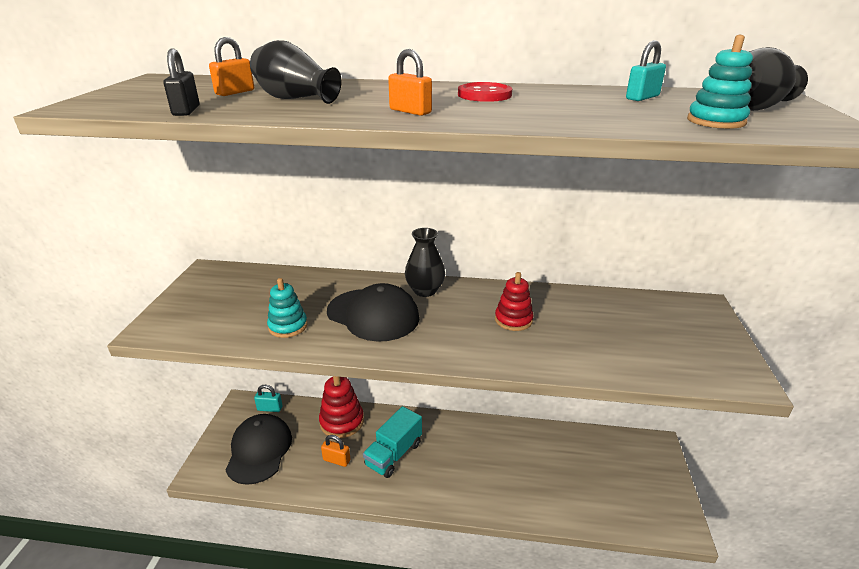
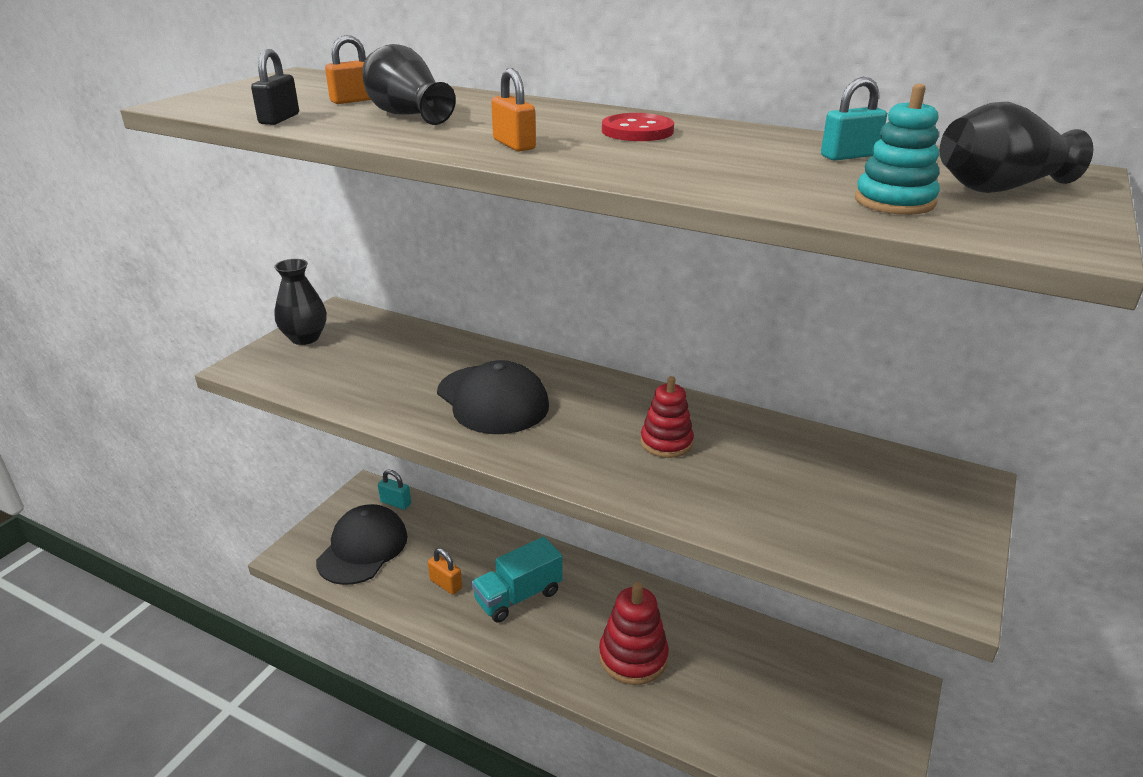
camera: 20 degrees right, 0 degrees up
(288, 326) = (387, 393): turquoise stacking toy -> none
(342, 422) = (473, 540): red stacking toy -> red stacking toy (633, 657)
(425, 290) = (575, 383): black vase -> black vase (305, 338)

